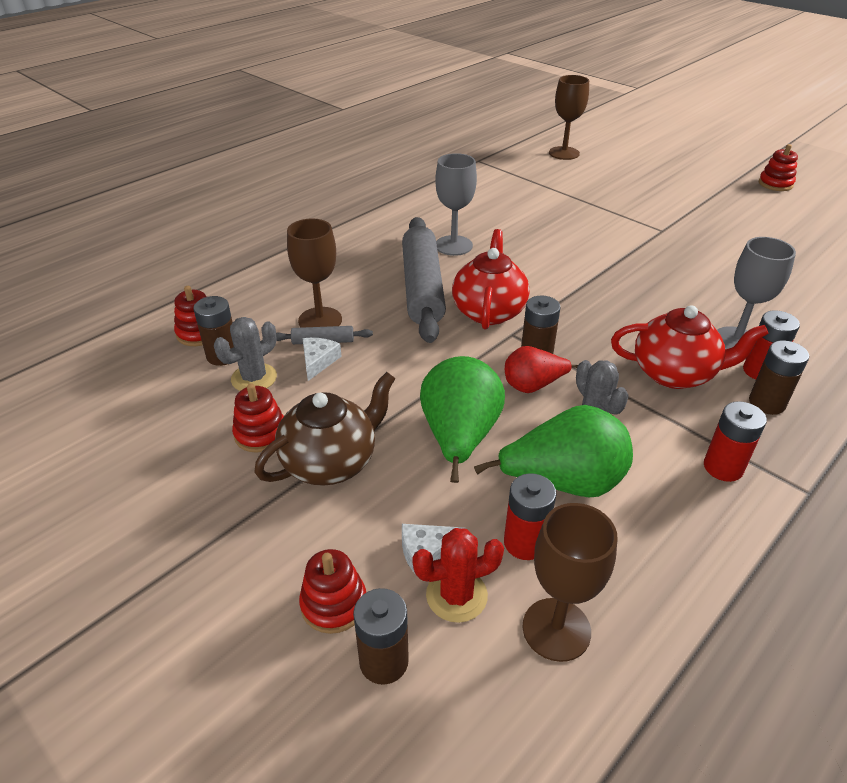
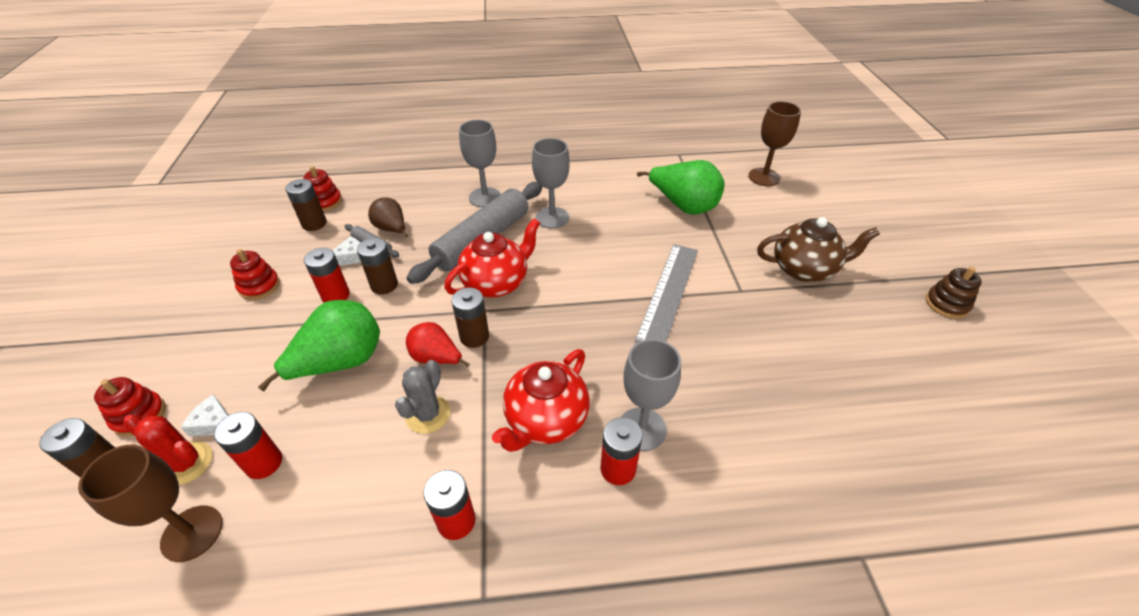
camera: 40 degrees right, 5 degrees up
(254, 378) = (306, 248): grey cactus -> none
(320, 320) = (392, 229): brown goblet -> brown pear
(331, 462) = (261, 329): brown teapot -> brown teapot (804, 269)
(359, 396) = (335, 295): none -> red battery
(367, 256) = (485, 197): none -> grey goblet
(563, 482) = (344, 442): green pear -> green pear (683, 206)
(622, 254) = (668, 293): none -> grey ruler
(674, 374) = (545, 420): red teapot -> red teapot turned 75 degrees clockwise
(766, 403) = (577, 499): brown battery -> brown battery (384, 285)
(775, 184) = (946, 304): red stacking toy -> brown stacking toy

